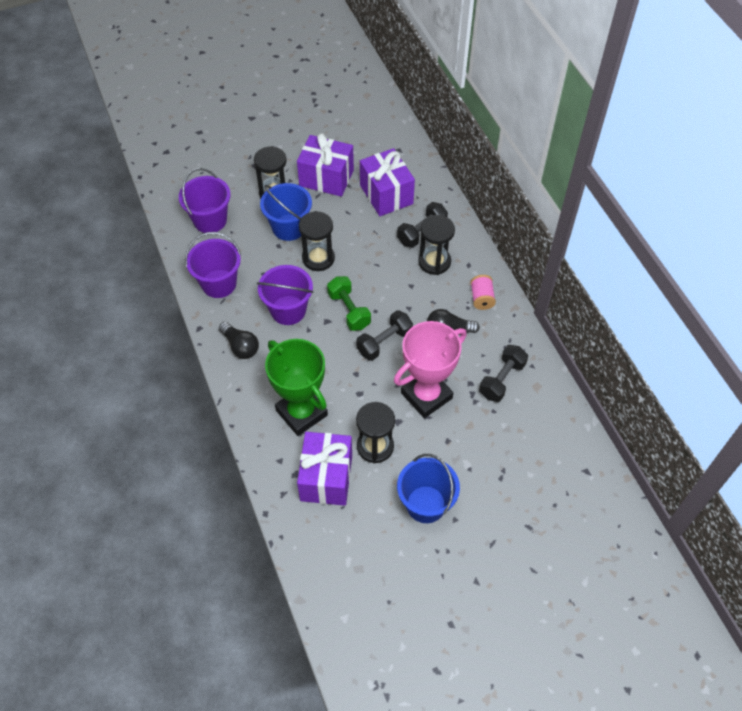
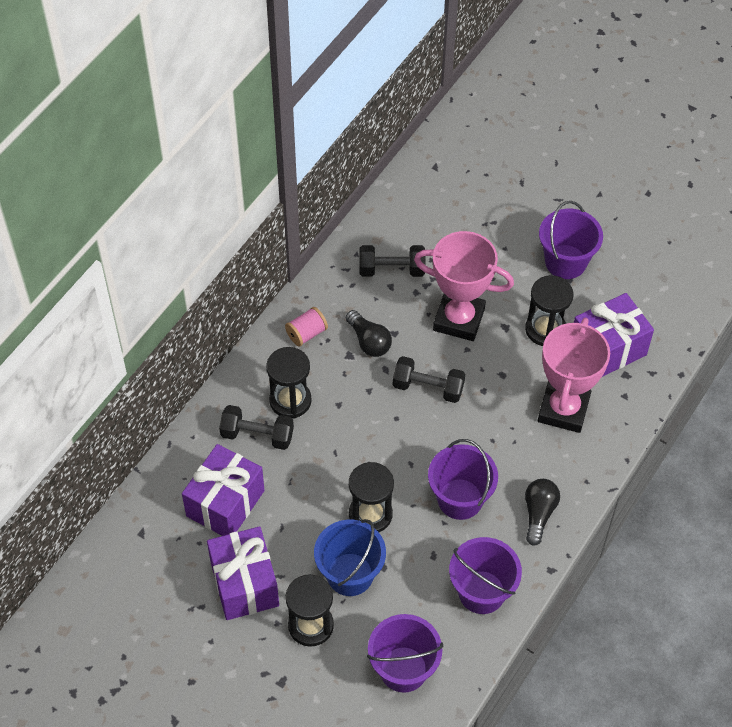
camera: 125 degrees left, 0 degrees up
(301, 413) = (563, 409): green trophy -> pink trophy
(349, 310) = (415, 442): green dumbbell -> none
(426, 504) = (565, 262): blue bucket -> purple bucket

